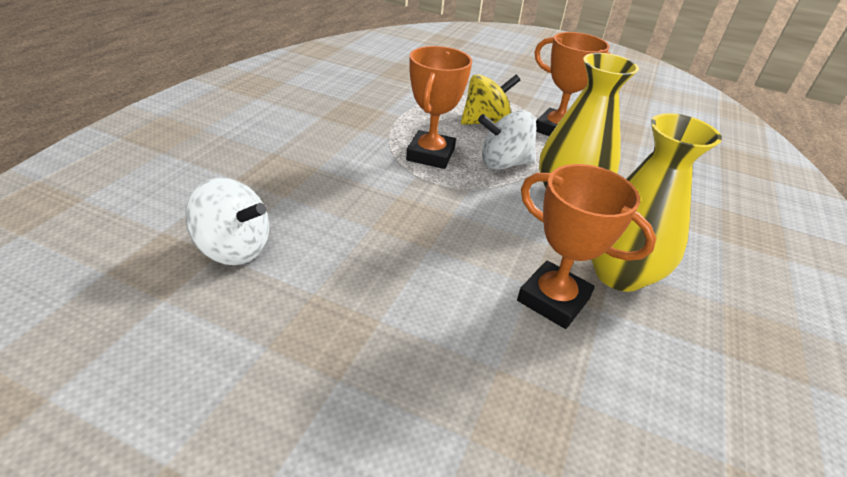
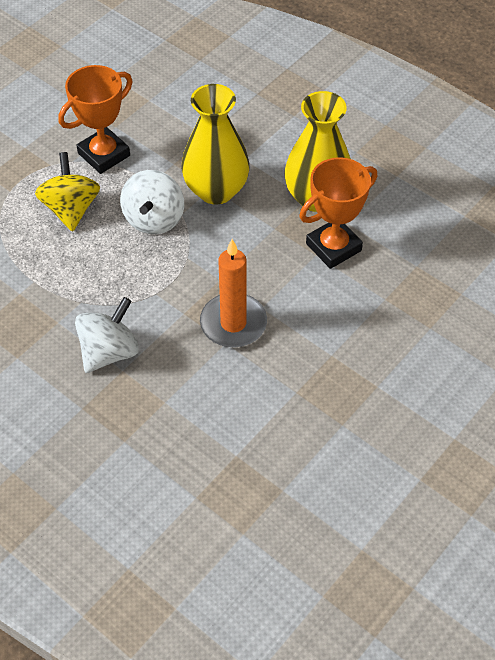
camera: 70 degrees left, 15 degrees up
(234, 248) = (232, 443): white spinning top -> white spinning top (109, 352)
(398, 229) = (233, 323): none -> orange candle
(430, 155) = (123, 273): orange trophy -> none

